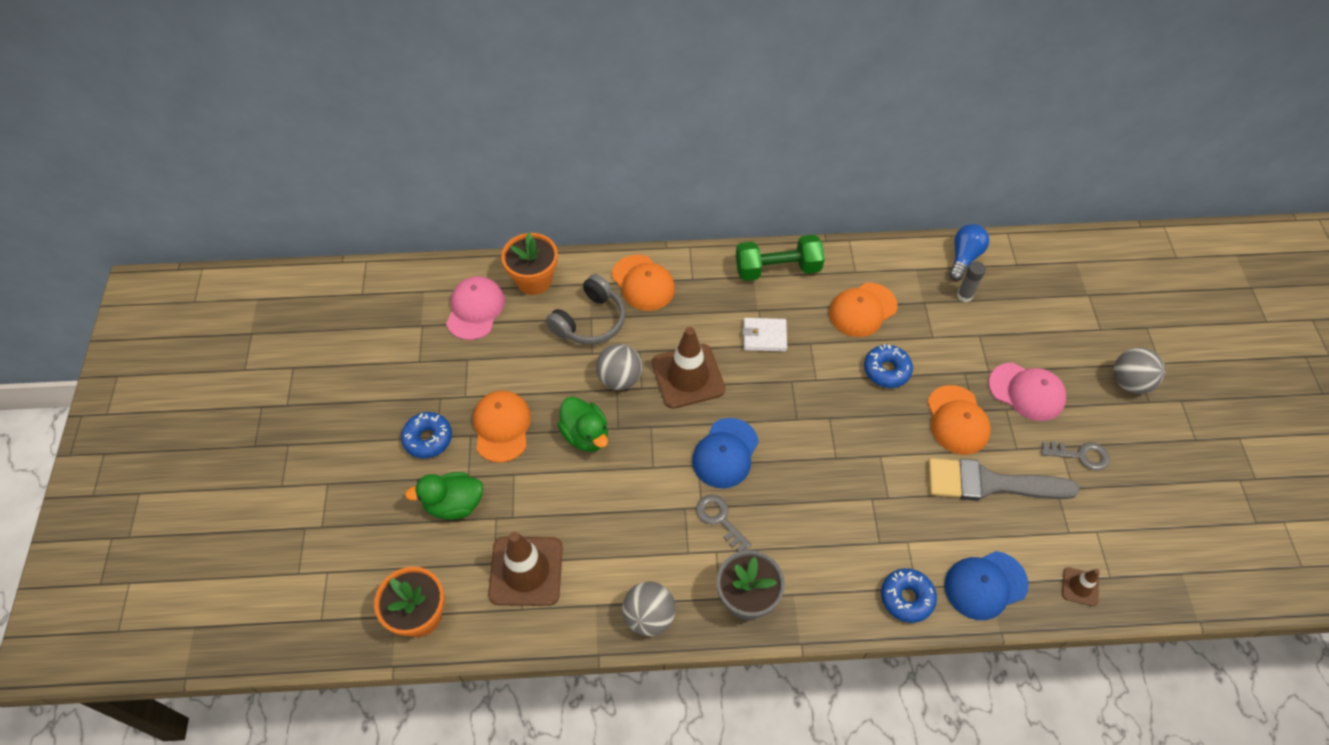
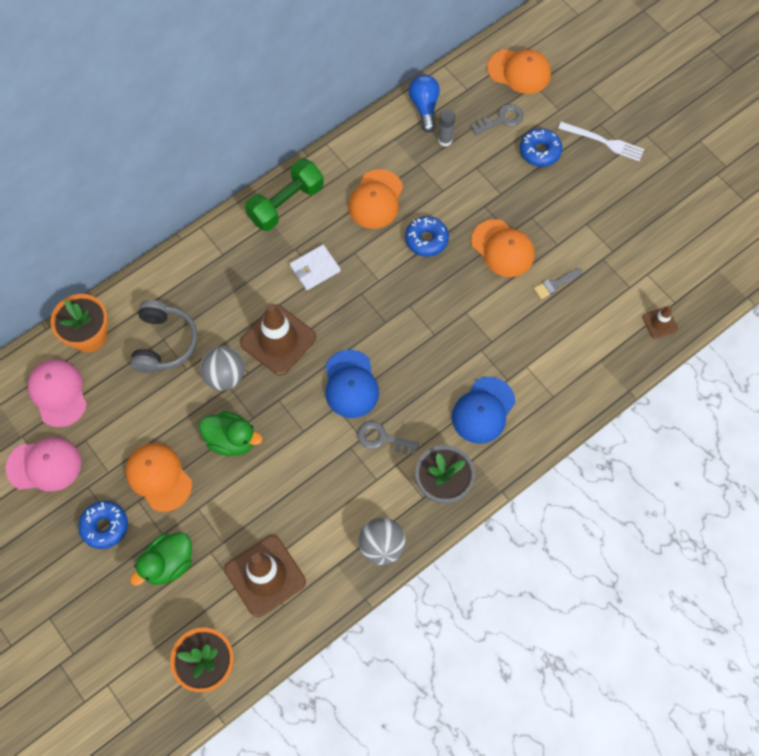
camera: 35 degrees left, 10 degrees up
(643, 283) = (184, 282): orange cap -> orange cap (519, 71)
(906, 598) = (551, 409): blue donut -> blue donut (540, 151)
(985, 585) = (598, 363): blue cap -> blue cap (483, 410)
(990, 483) = (555, 284): grey brush -> grey brush, size x0.42
(1026, 392) = (537, 194): pink cap -> pink cap (44, 465)
(1080, 455) = (603, 222): grey key -> grey key (501, 120)
(1129, 382) = (603, 142): grey ball -> white fork

